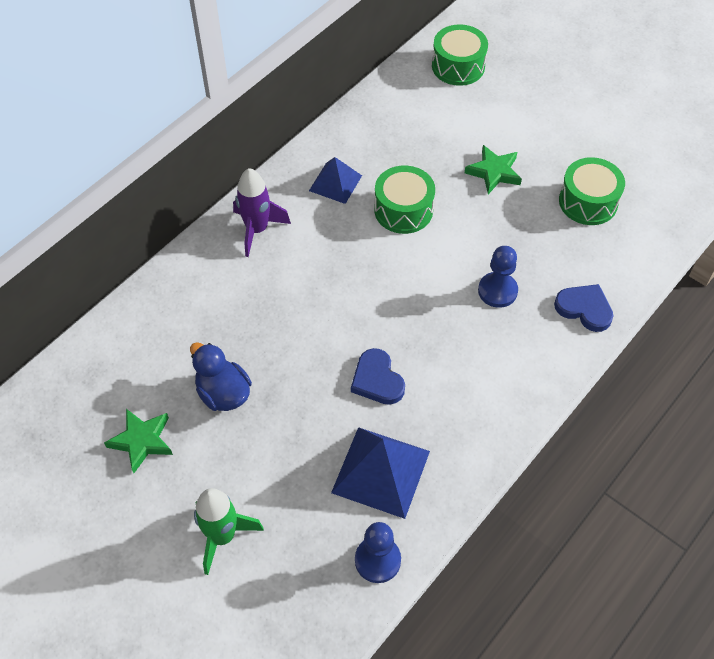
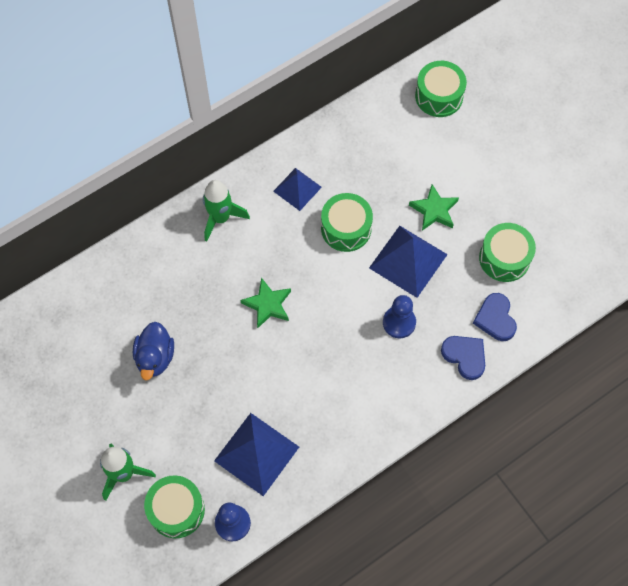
camera: 15 degrees right, 10 degrees up
(142, 441) = (84, 381): green star -> green star (268, 304)
(223, 393) = (155, 357): blue duck -> blue duck turned 150 degrees counterclockwise
(257, 230) = (220, 218): purple rocket -> green rocket
(302, 563) = (176, 510): none -> green drum
(377, 380) = (277, 376): blue heart -> blue heart (495, 318)
(484, 227) = (408, 261): none -> blue pyramid

